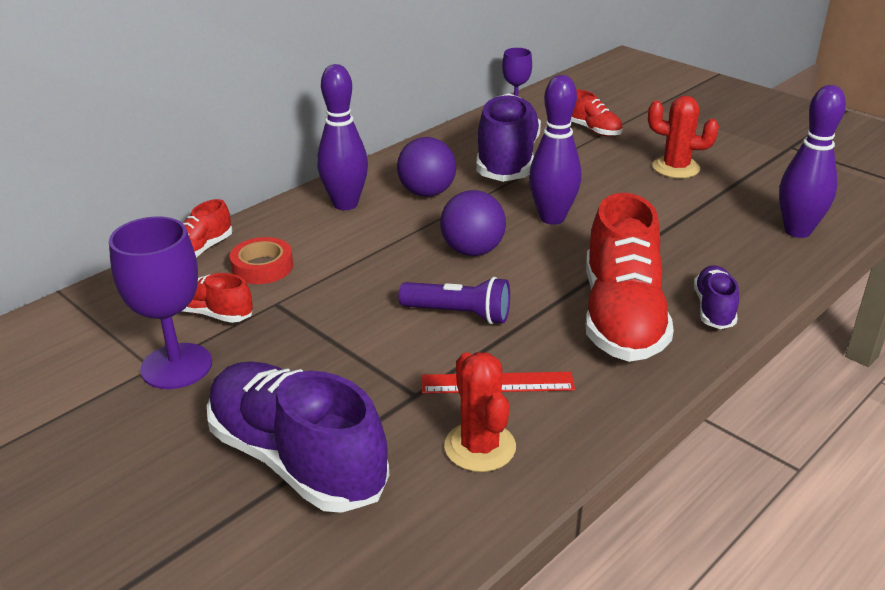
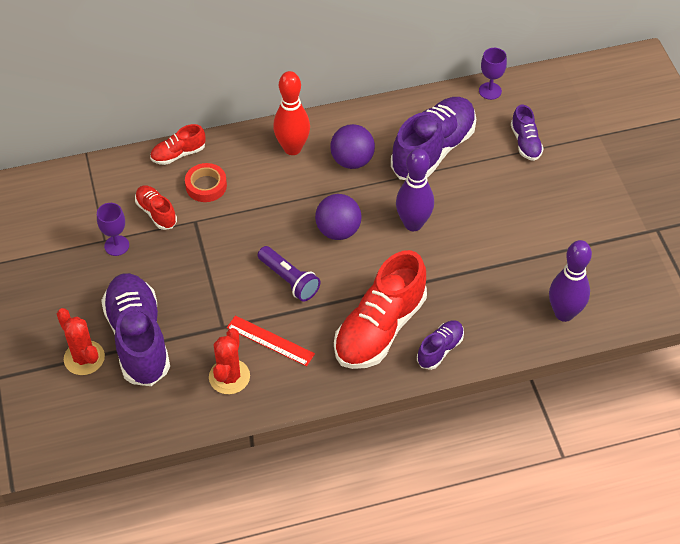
camera: 30 degrees right, 20 degrees up
(176, 366) = (116, 245): purple goblet -> purple goblet, size x0.59
(345, 204) = (292, 148): purple bowling pin -> red bowling pin
(592, 130) = (525, 142): red shoe -> purple shoe
(676, 168) = (545, 213): red cactus -> red cactus (84, 358)

